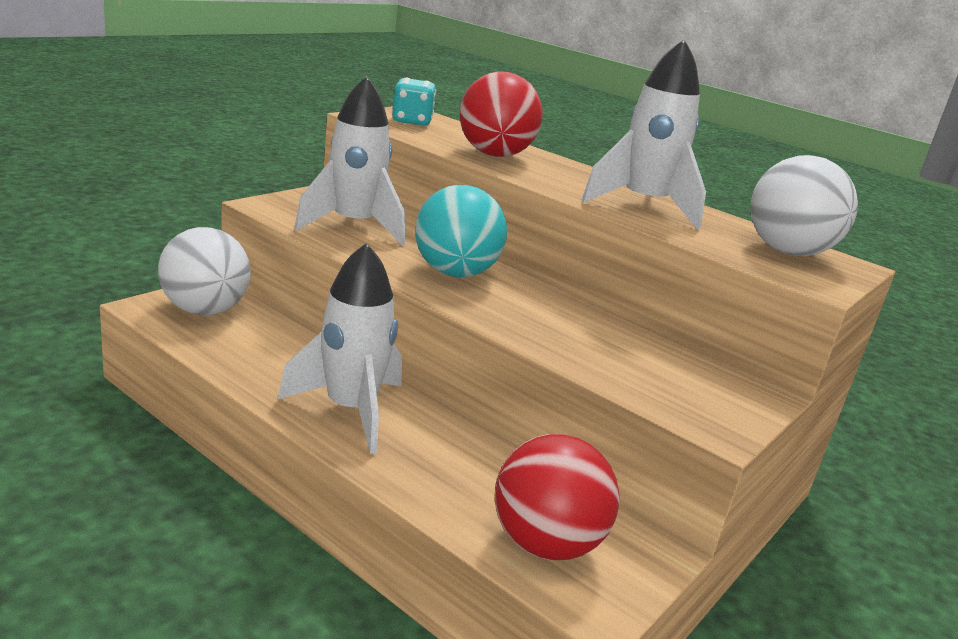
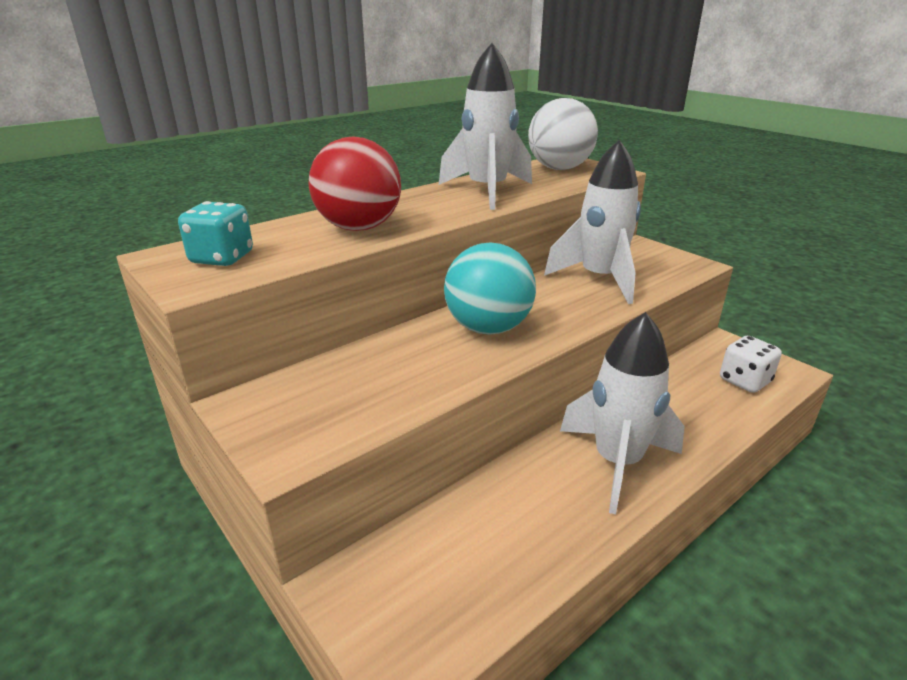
camera: 75 degrees left, 5 degrees up
(204, 310) = (413, 593): white ball -> none
(354, 226) = (368, 381): white rocket -> white rocket (599, 279)
(545, 544) = (744, 381): red ball -> white dice

